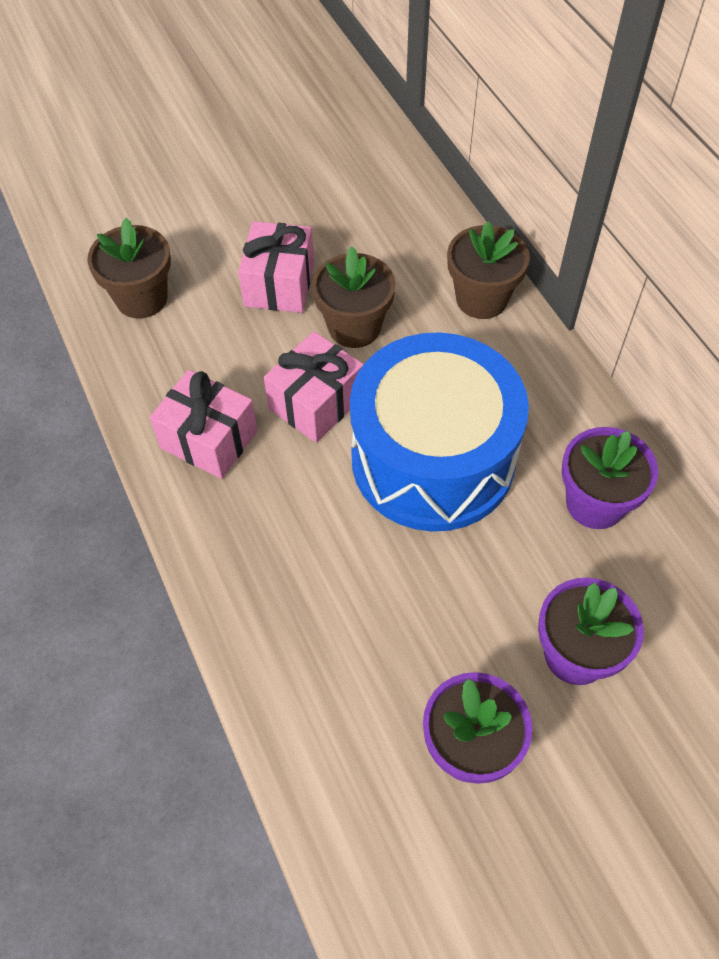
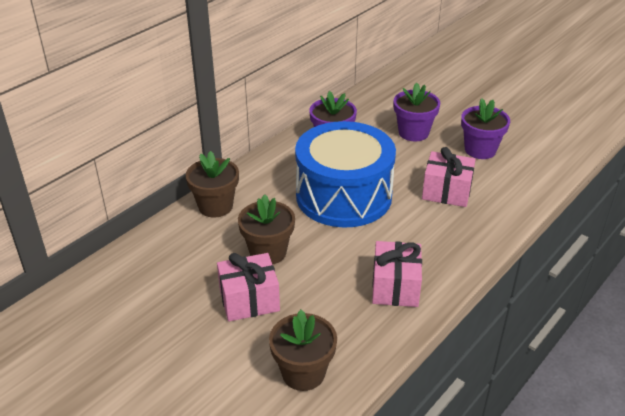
camera: 115 degrees left, 20 degrees down
(316, 402) = (336, 250): pink gift -> pink gift (446, 192)

